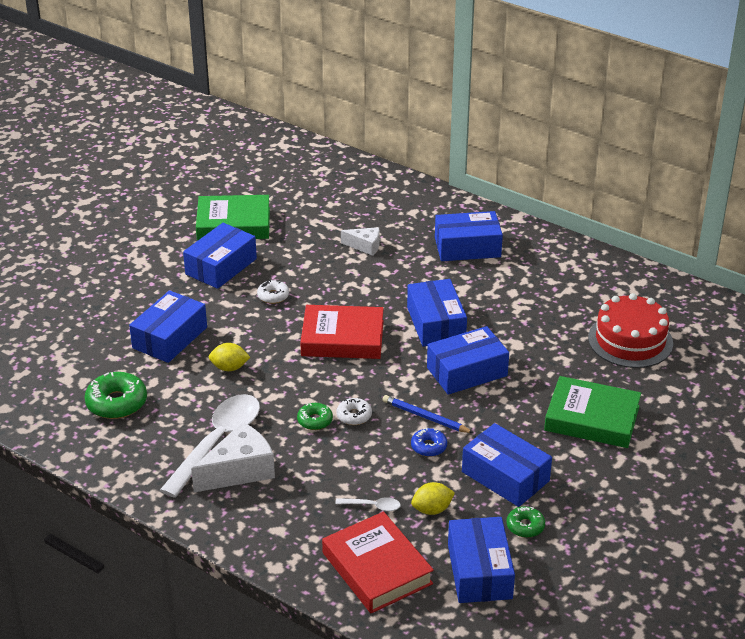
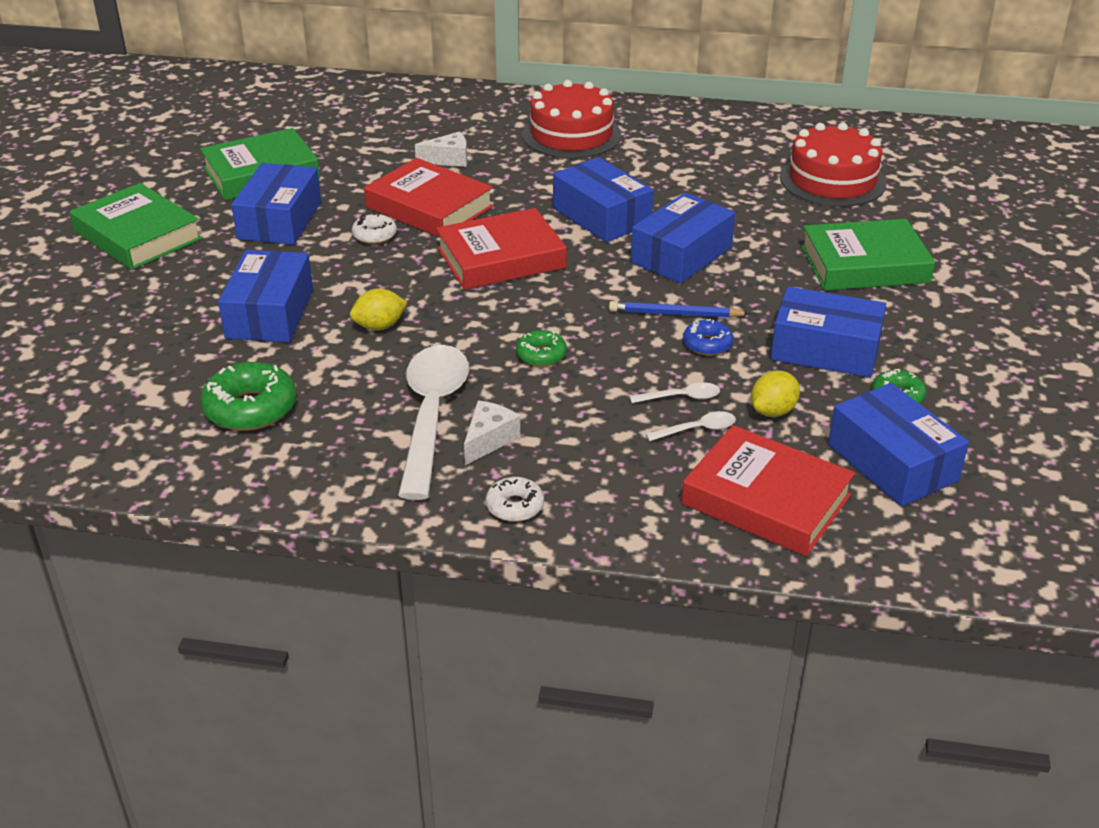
camera: 25 degrees left, 0 degrees up
(127, 253) = (137, 235): none -> green book
(239, 470) = (489, 440): white cheese -> white cheese, size x0.57
(324, 283) = (429, 207): none -> red book
(354, 416) = (586, 336): white donut -> white donut (515, 506)
(380, 480) = (681, 397): none -> white spoon
(467, 247) = (571, 135): blue box -> red cake

